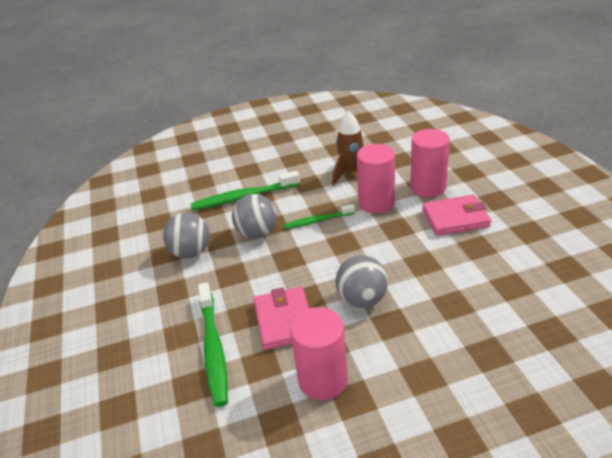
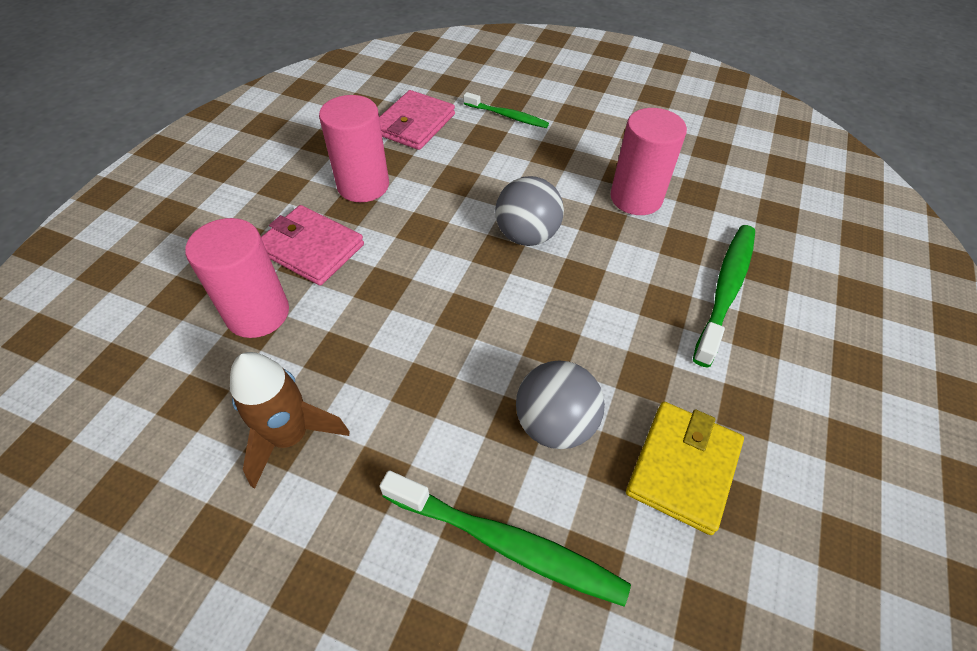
camera: 145 degrees left, 15 degrees up
(191, 252) = (683, 468): grey ball -> yellow wallet
(284, 320) = (626, 268): pink wallet -> pink wallet (414, 124)
(317, 221) = (453, 376): green toothbrush -> green toothbrush (507, 116)
(376, 203) = (348, 342): pink cylinder -> pink cylinder (363, 185)

